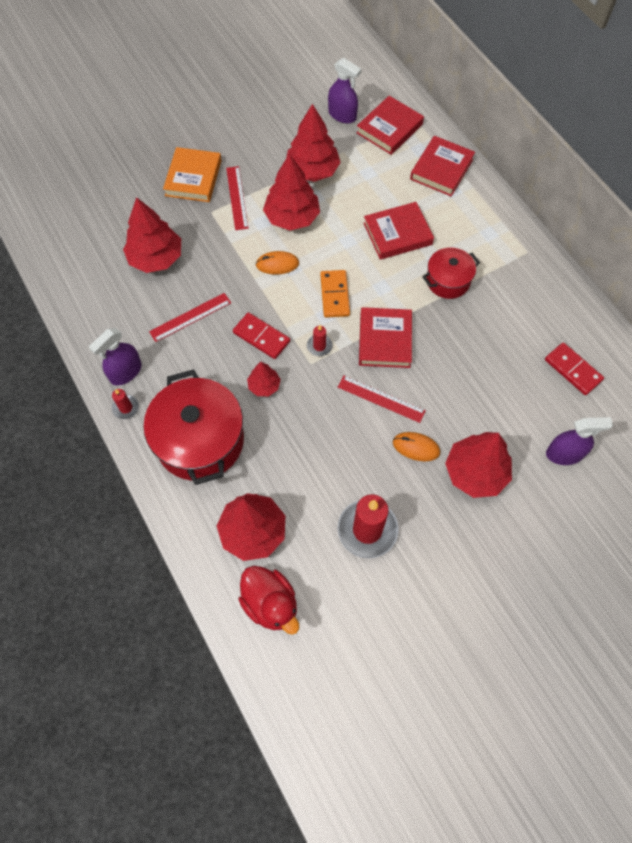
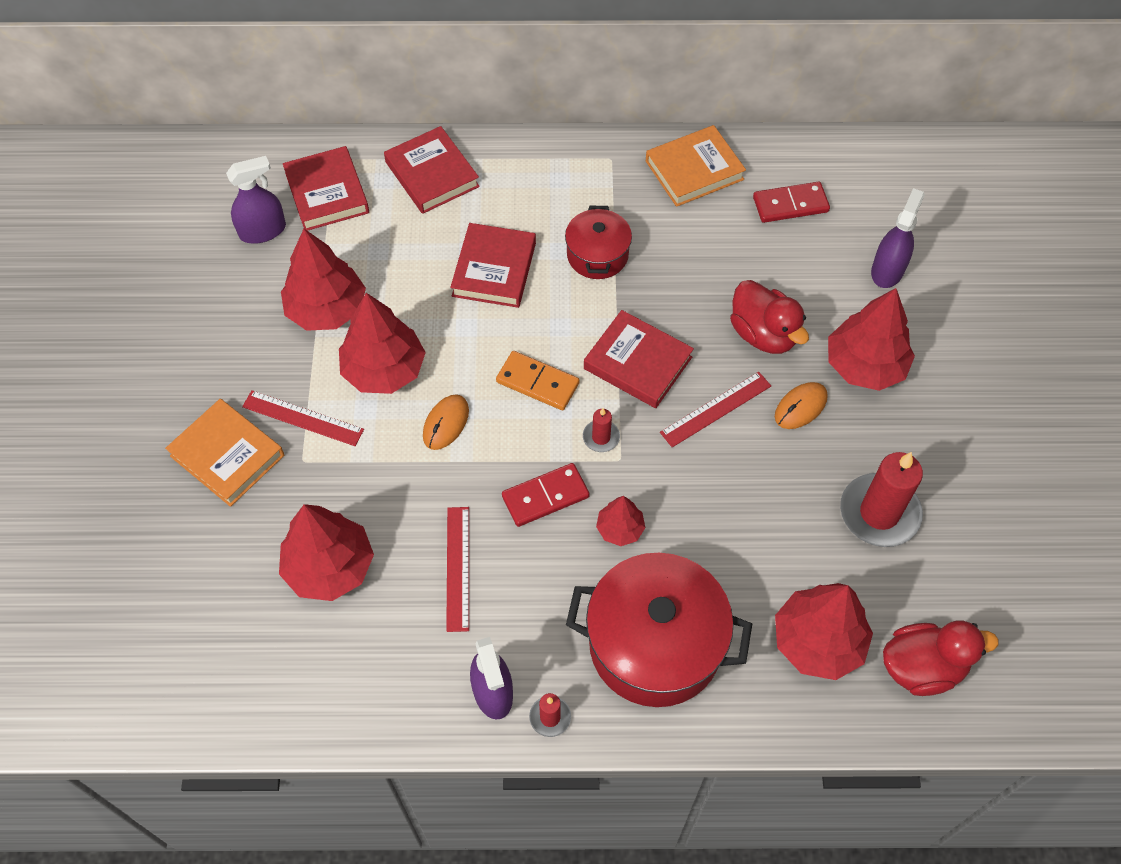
camera: 60 degrees left, 5 degrees down
(456, 400) = (763, 334): none -> red duck
(556, 301) = (694, 170): none -> orange book

